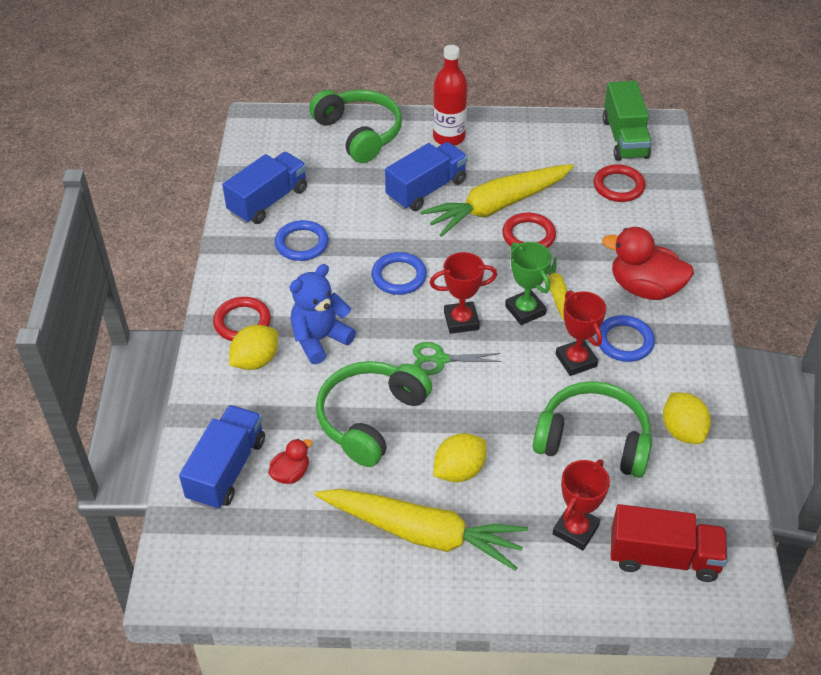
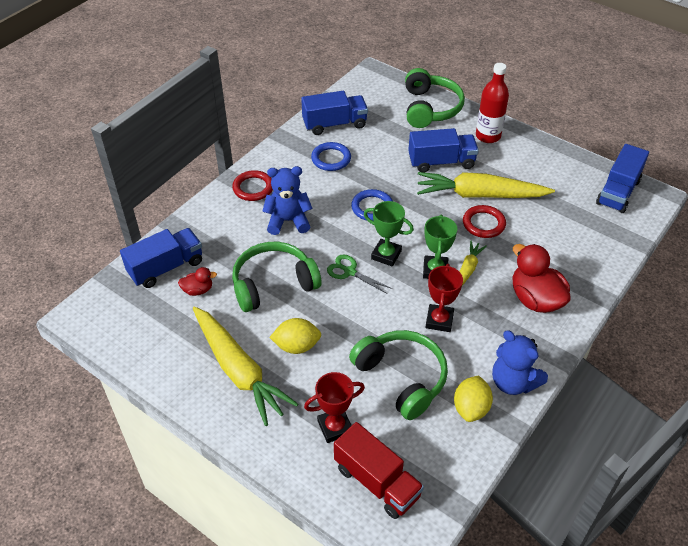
camera: 35 degrees right, 0 degrees up
(255, 361) = (239, 214): yellow lemon -> none
(461, 321) = (386, 255): red trophy -> green trophy
(618, 186) = (581, 222): red ring -> none
(624, 341) = (486, 326): blue ring -> none
(625, 138) = (618, 192): green truck -> blue truck
(696, 382) = (513, 382): none -> blue teddy bear

